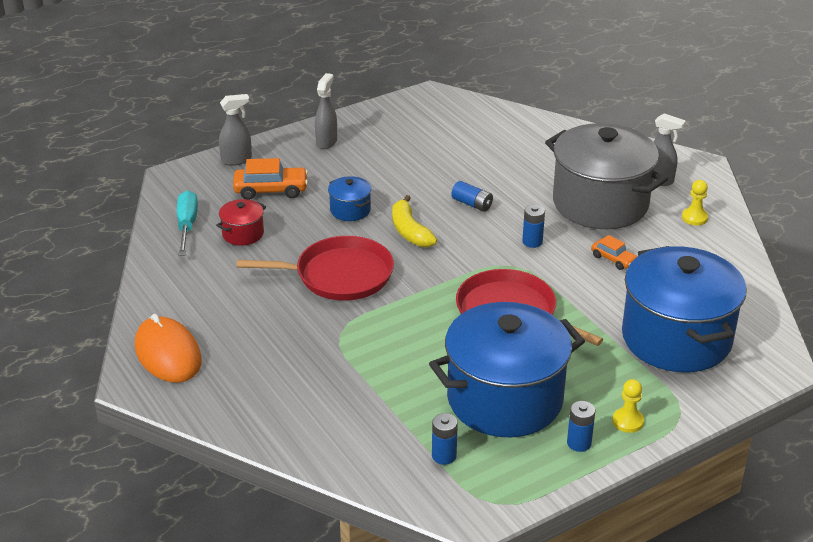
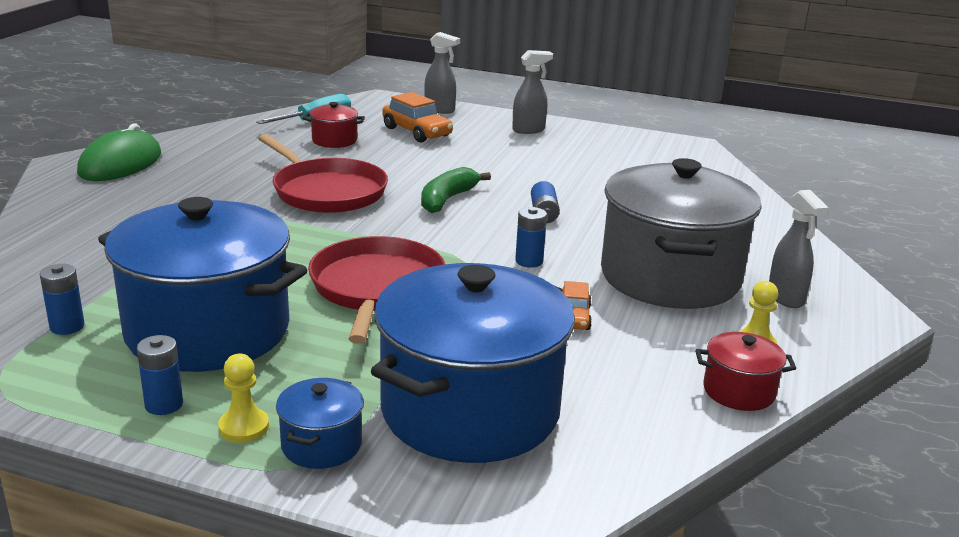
camera: 50 degrees right, 10 degrees down
(168, 353) = (120, 163): orange mouse -> green mouse
(350, 210) = (438, 167): blue pot -> blue pot (321, 445)
(409, 231) = (447, 199): yellow banana -> green banana
(730, 247) = (739, 391): none -> red pot

